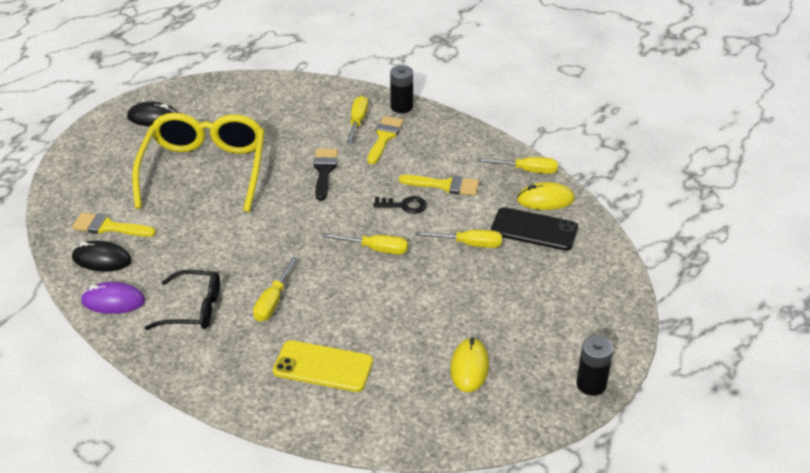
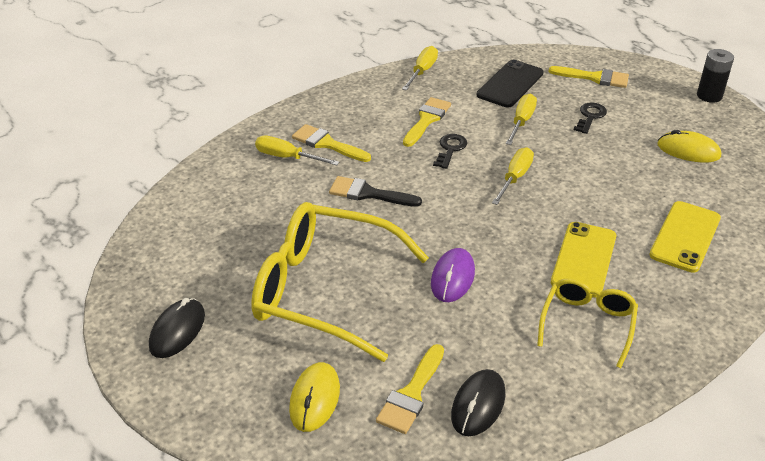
camera: 75 degrees left, 0 degrees up
(113, 301) = (563, 397): purple mouse -> purple mouse (452, 278)
(193, 309) = (587, 324): black glasses -> yellow glasses
(273, 301) = (584, 259): yellow screwdriver -> yellow phone
(401, 107) = (276, 124): black battery -> none
(500, 290) = (590, 116): none -> black key
(545, 199) = (469, 70): yellow mouse -> yellow mouse (315, 399)
(580, 289) = (594, 78): none -> yellow brush

